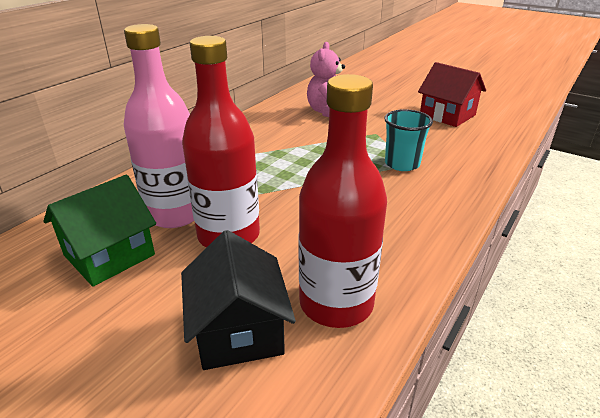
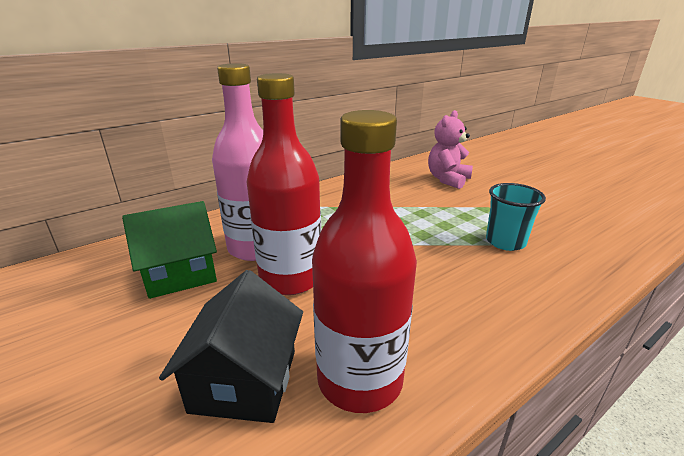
camera: 20 degrees right, 5 degrees down
(447, 115) = (580, 200): red house -> none

